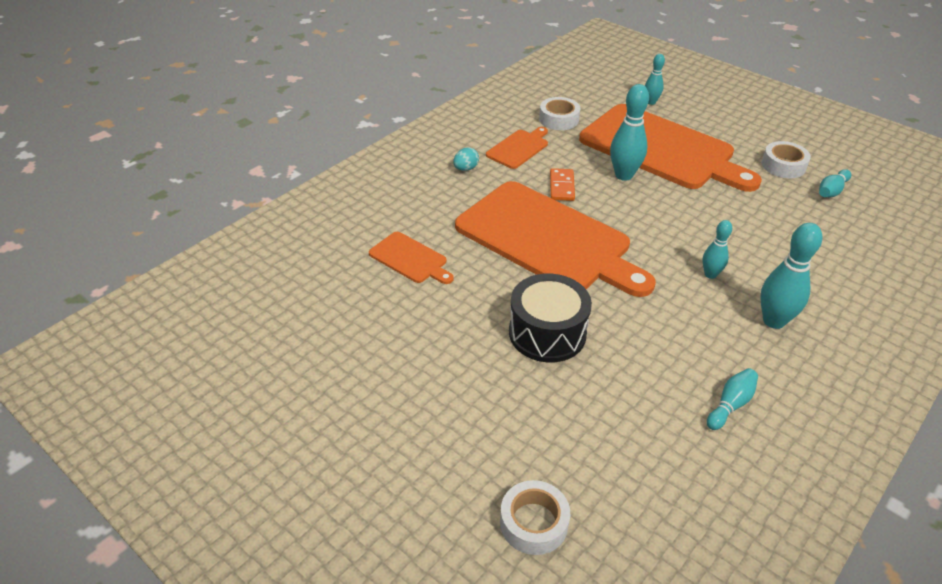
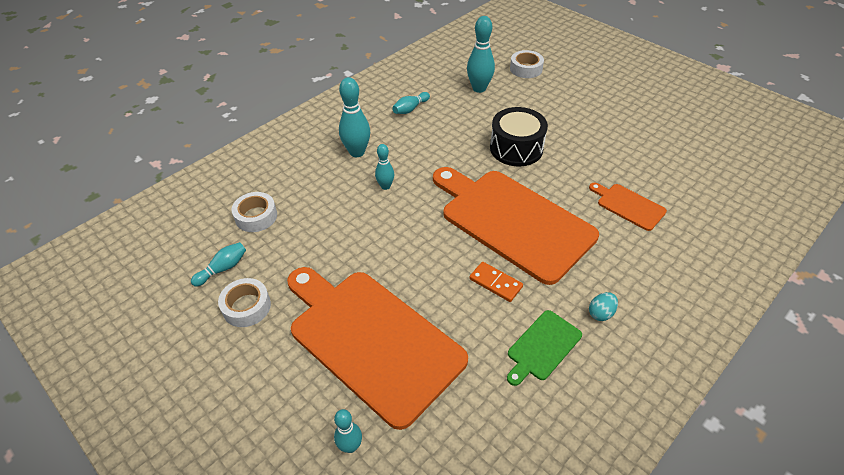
camera: 175 degrees left, 5 degrees up
(519, 148) = (542, 347): orange cutting board -> green cutting board
(559, 119) = (490, 406): white tape -> white tape (256, 216)
(561, 186) = (495, 283): orange domino -> orange domino turned 60 degrees counterclockwise
(624, 175) = (427, 297): turquoise bowling pin -> turquoise bowling pin (479, 88)

